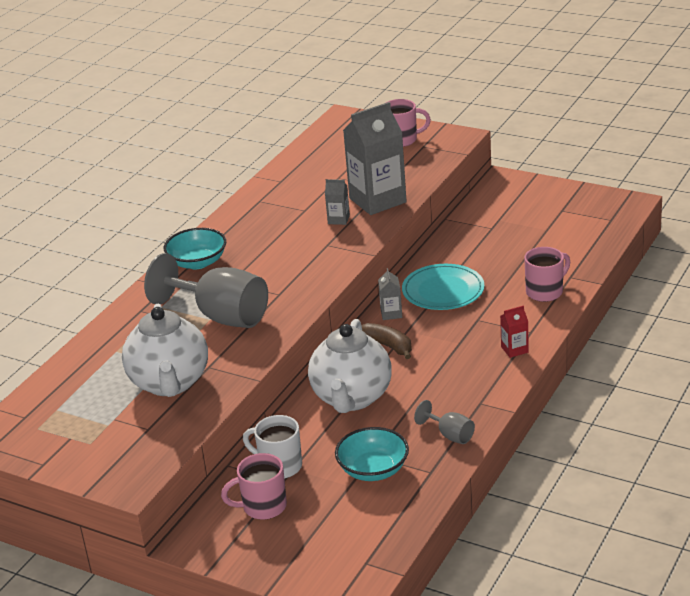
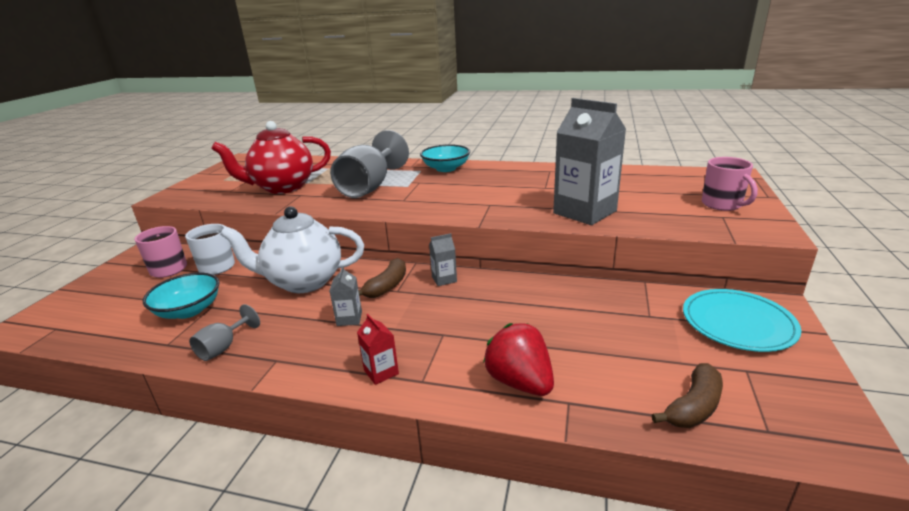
camera: 75 degrees right, 5 degrees down
(170, 383) = (282, 187): white teapot -> red teapot
(338, 219) = (537, 202): grey carton -> grey carton (349, 318)
(443, 290) = (495, 302): turquoise plate -> turquoise plate (738, 323)
(545, 292) = (520, 382): pink mug -> red strawberry
(587, 236) = (693, 407): none -> brown banana

